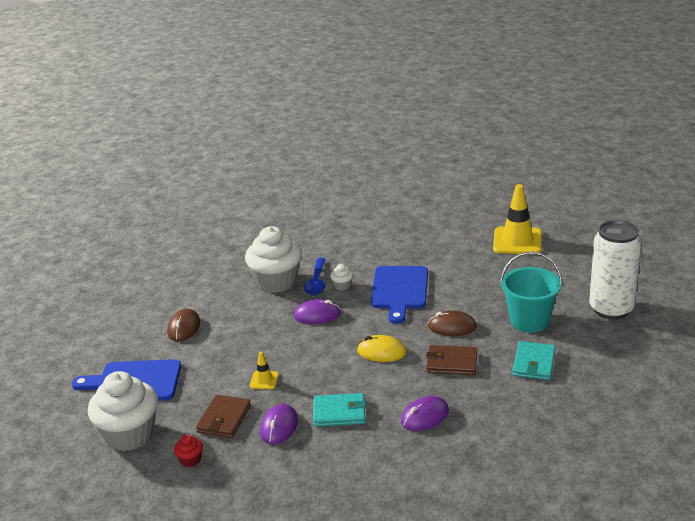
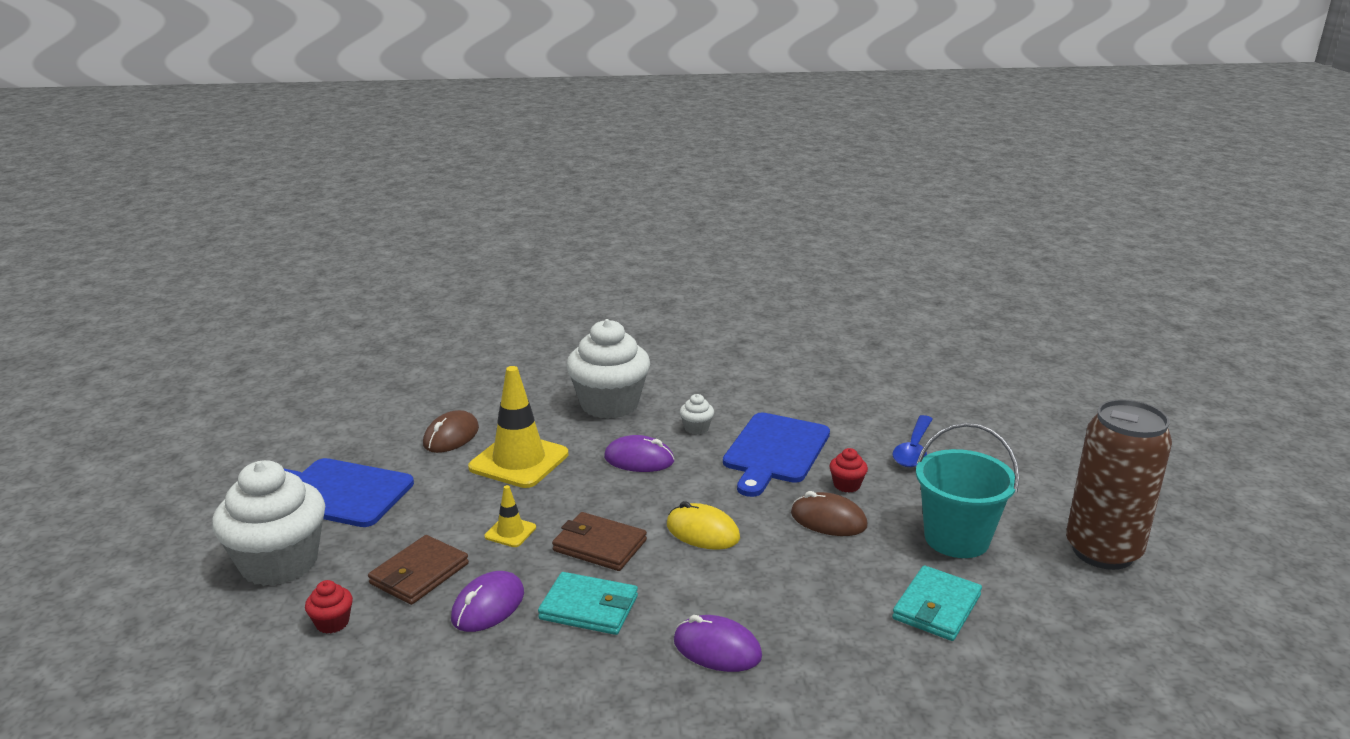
camera: 15 degrees right, 5 degrees down
(316, 282) = (663, 416): blue spoon -> blue spoon (913, 449)
(425, 416) = (717, 648): purple mouse -> purple mouse turned 45 degrees clockwise
(451, 363) = (802, 574): brown wallet -> brown wallet (599, 545)
(453, 302) = (847, 485): none -> red cupcake
(517, 241) = (985, 421): yellow traffic cone -> yellow traffic cone (519, 461)
(611, 309) = (1102, 551): white can -> brown can

